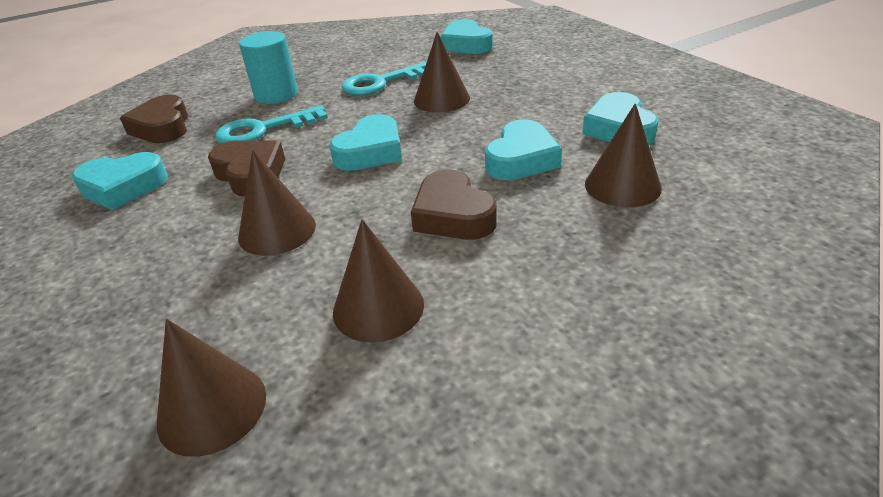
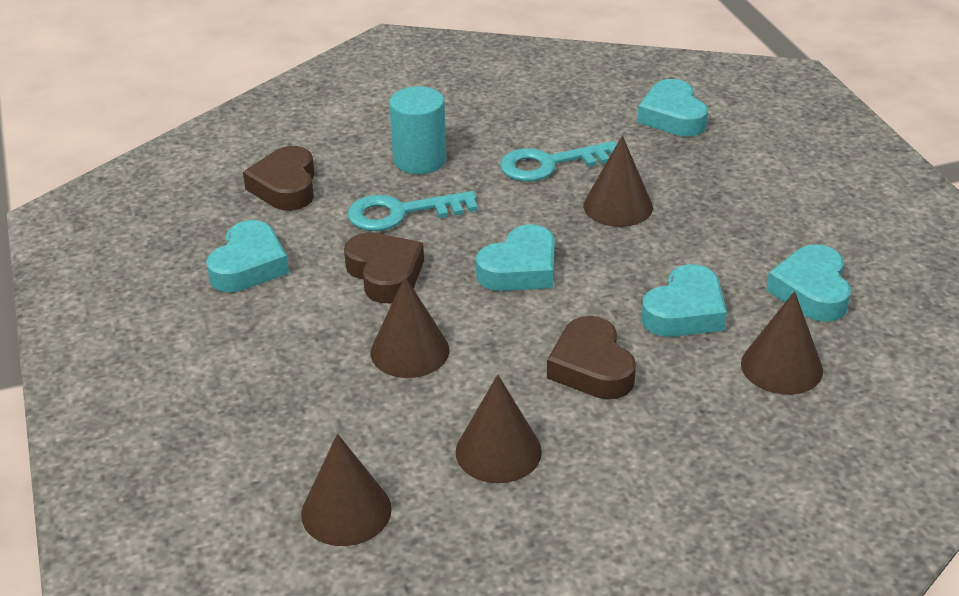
camera: 10 degrees right, 0 degrees up
(123, 187) = (249, 265): turquoise heart -> turquoise heart turned 75 degrees counterclockwise

